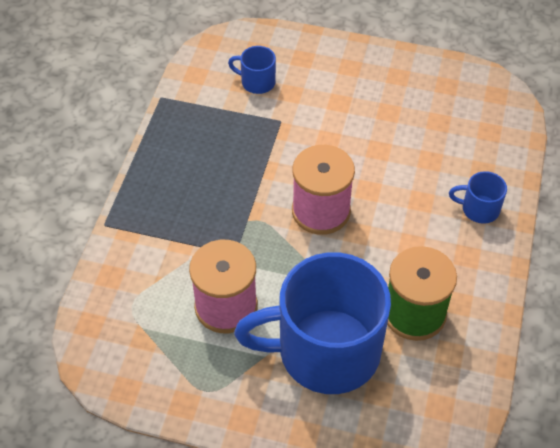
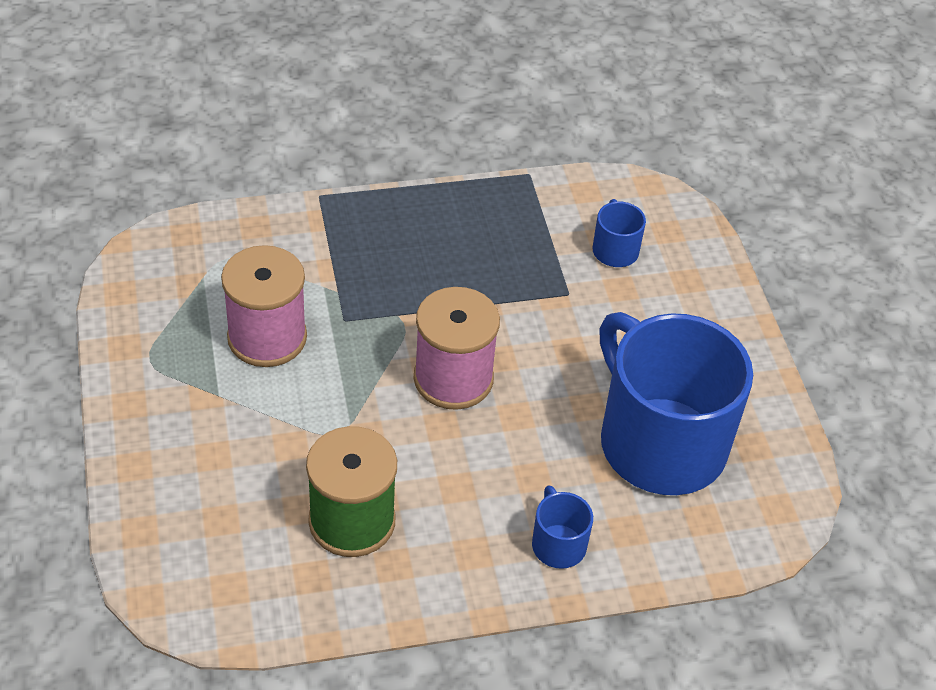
camera: 60 degrees right, 5 degrees down
(325, 351) = (252, 449): blue mug -> blue mug (659, 442)

